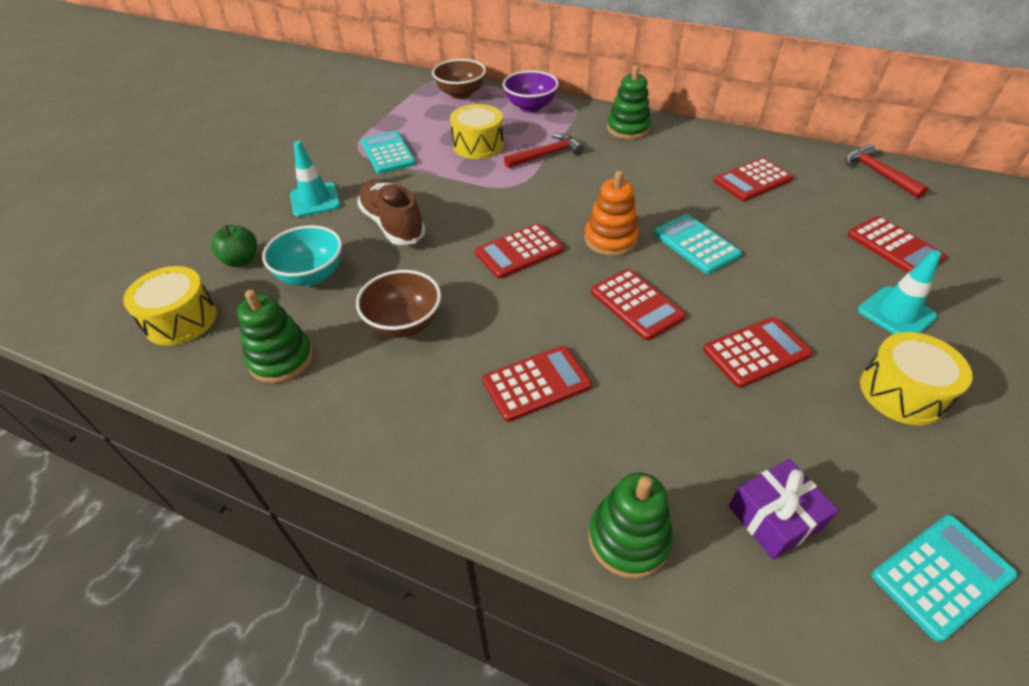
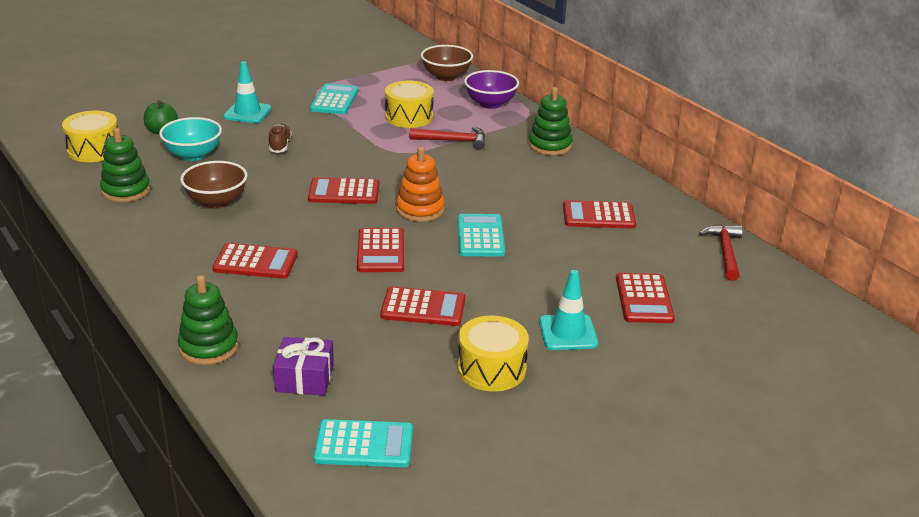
camera: 30 degrees right, 15 degrees down
(393, 224) = (280, 145): brown shoe -> brown shoe, size x0.57

